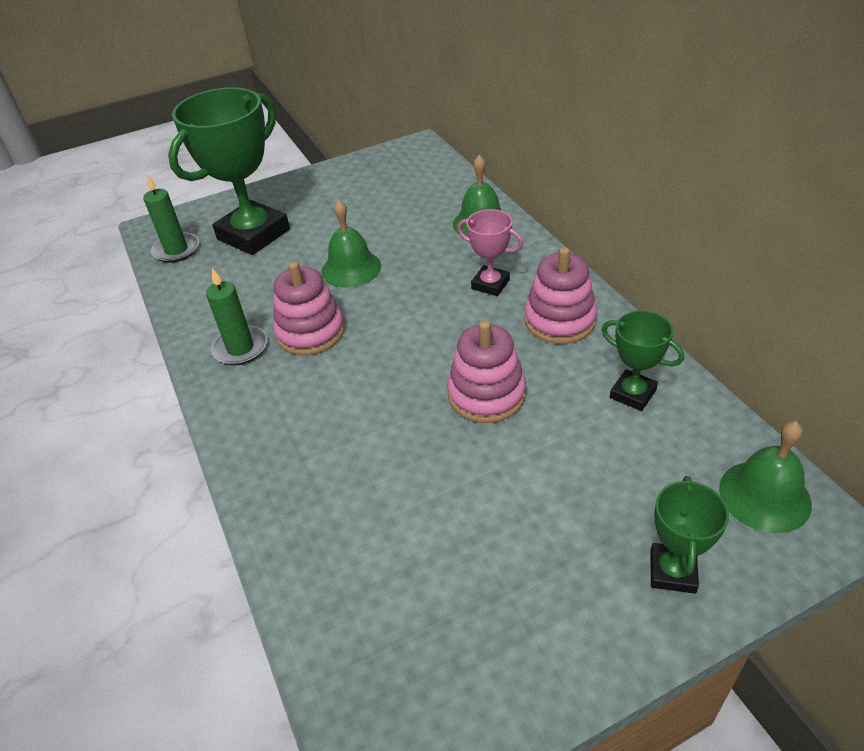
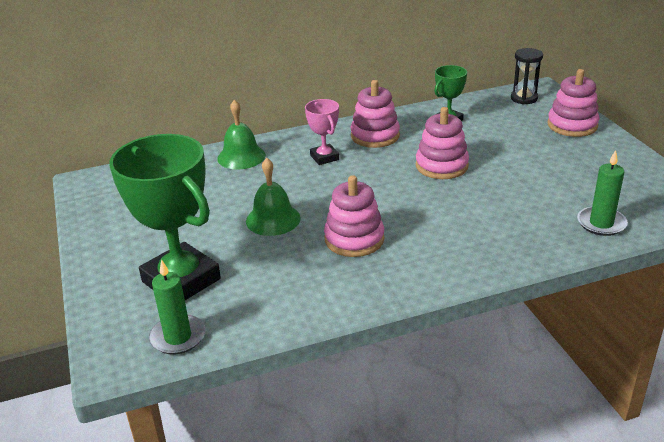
camera: 85 degrees left, 10 degrees down
(240, 348) = (364, 277): green candle -> green candle (601, 223)
(490, 284) = (324, 157): pink trophy -> pink trophy turned 60 degrees counterclockwise
(672, 571) = (572, 125): green trophy -> pink stacking toy
(764, 496) = (524, 98): green bell -> black hourglass

